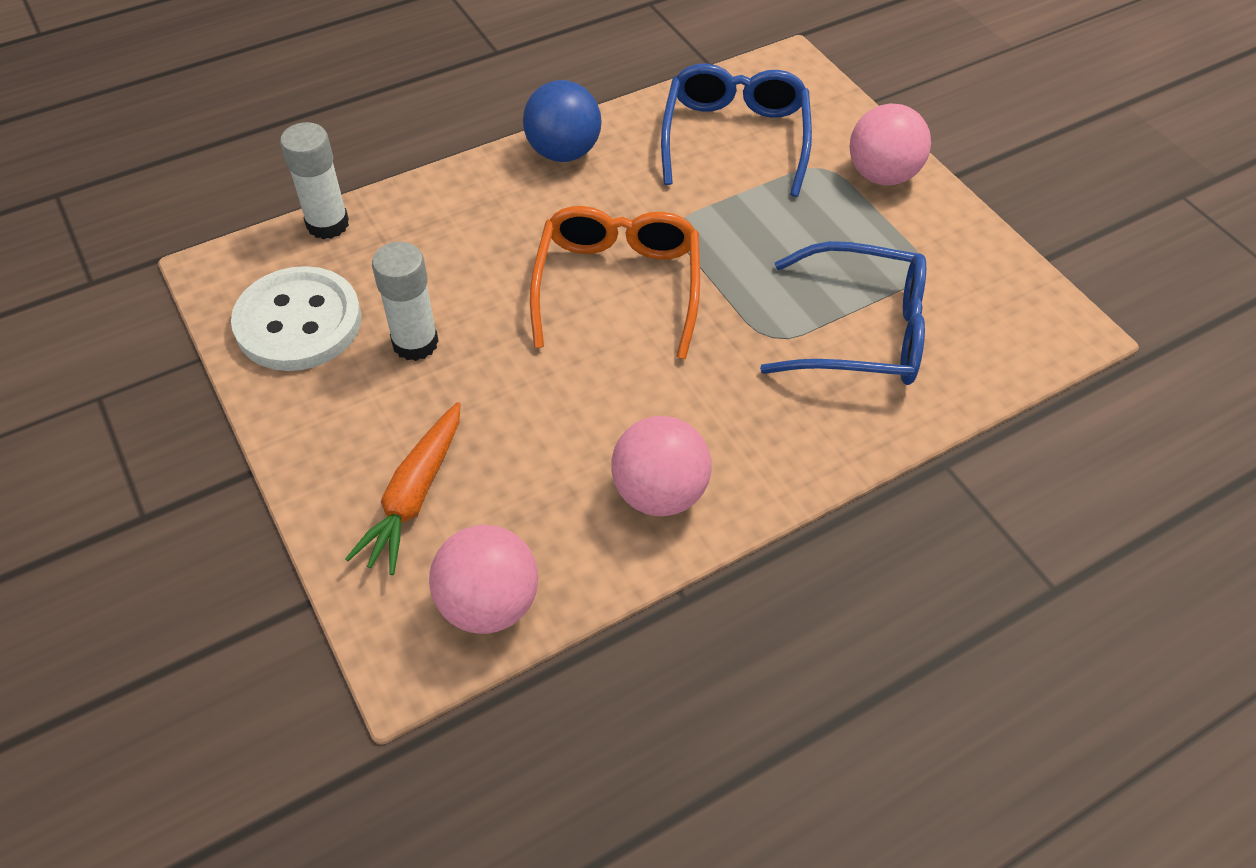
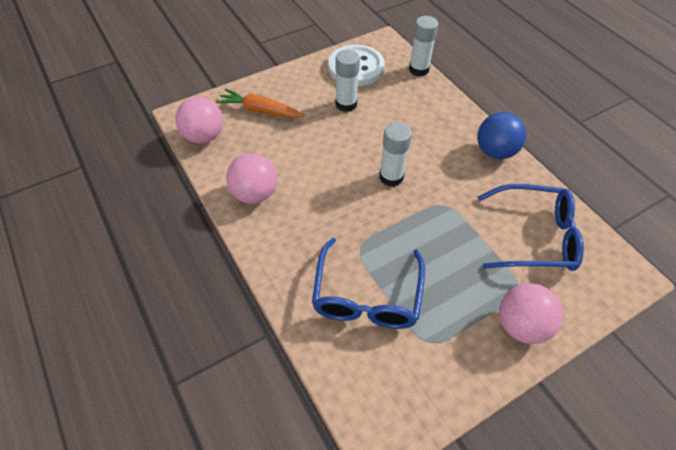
camera: 90 degrees right, 0 degrees up
(617, 287) = (391, 177): orange glasses -> white glue stick

